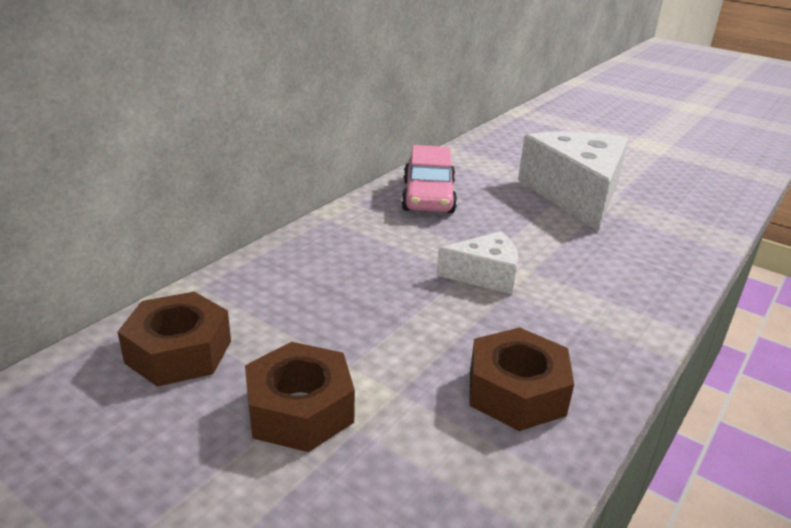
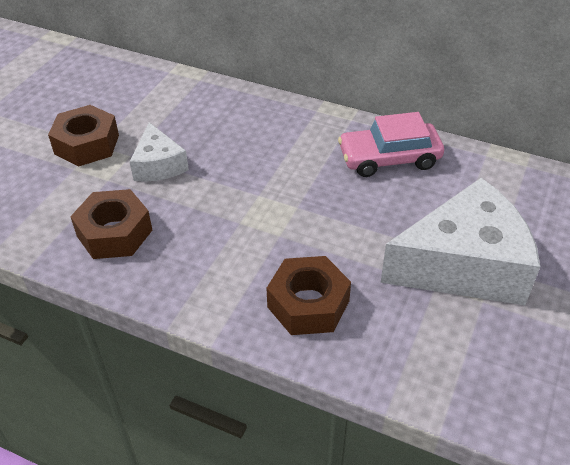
camera: 80 degrees right, 15 degrees up
(178, 352) = (130, 90): brown nut -> brown nut (308, 304)
(485, 275) = (261, 206): white cheese -> white cheese (158, 165)

